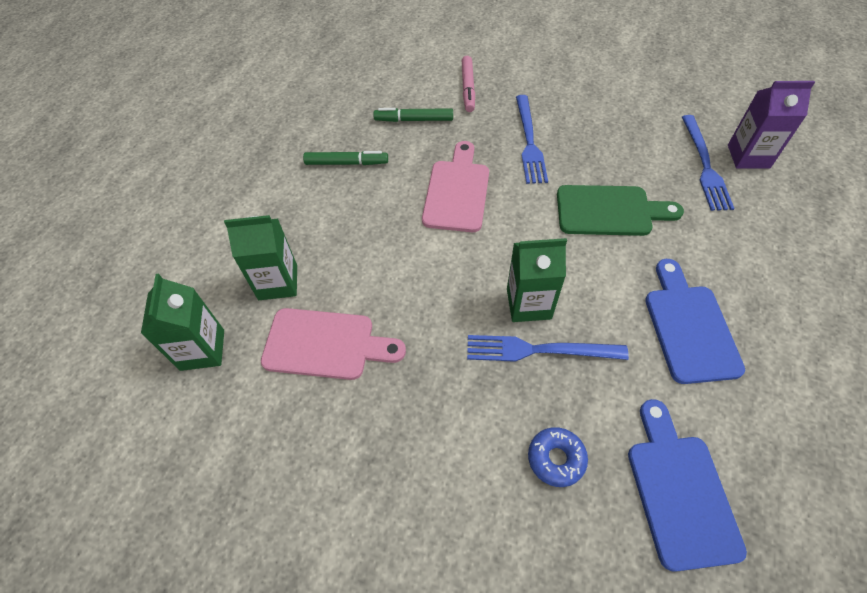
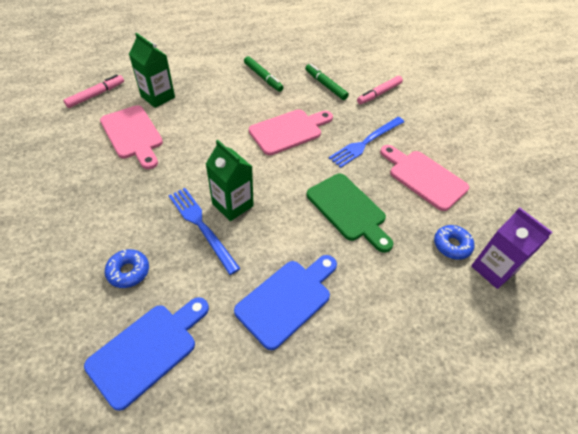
camera: 45 degrees right, 5 degrees down
(202, 350) = (96, 95): green carton -> pink marker
(611, 131) = (424, 177): none -> pink cutting board
(705, 165) = (452, 245): blue fork -> blue donut

